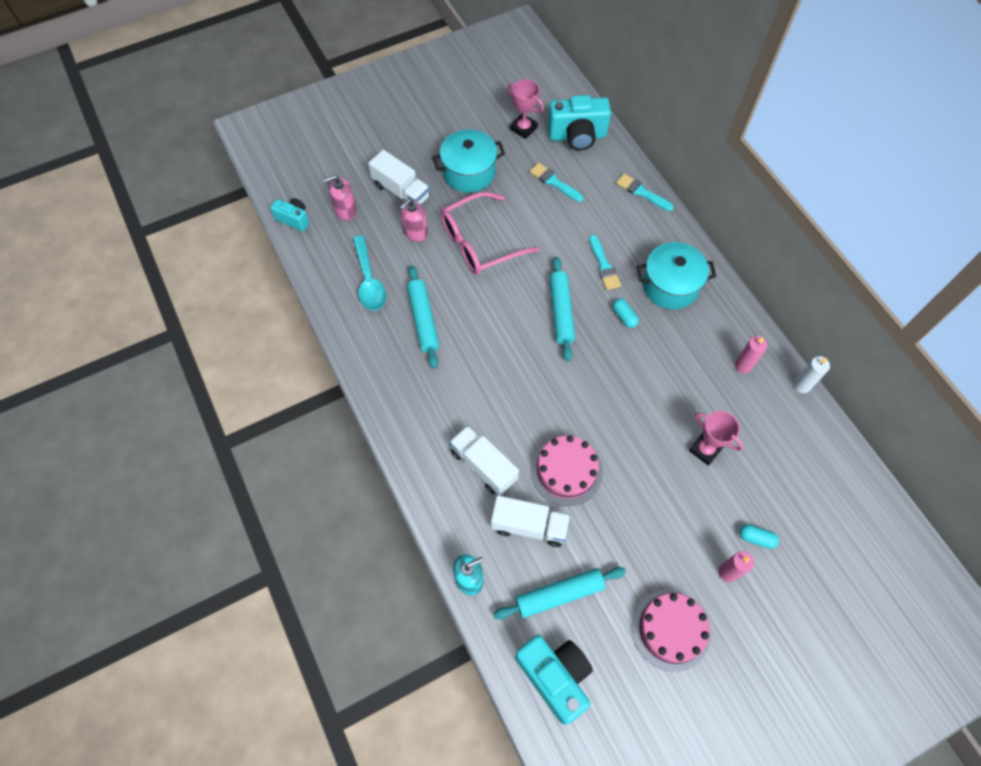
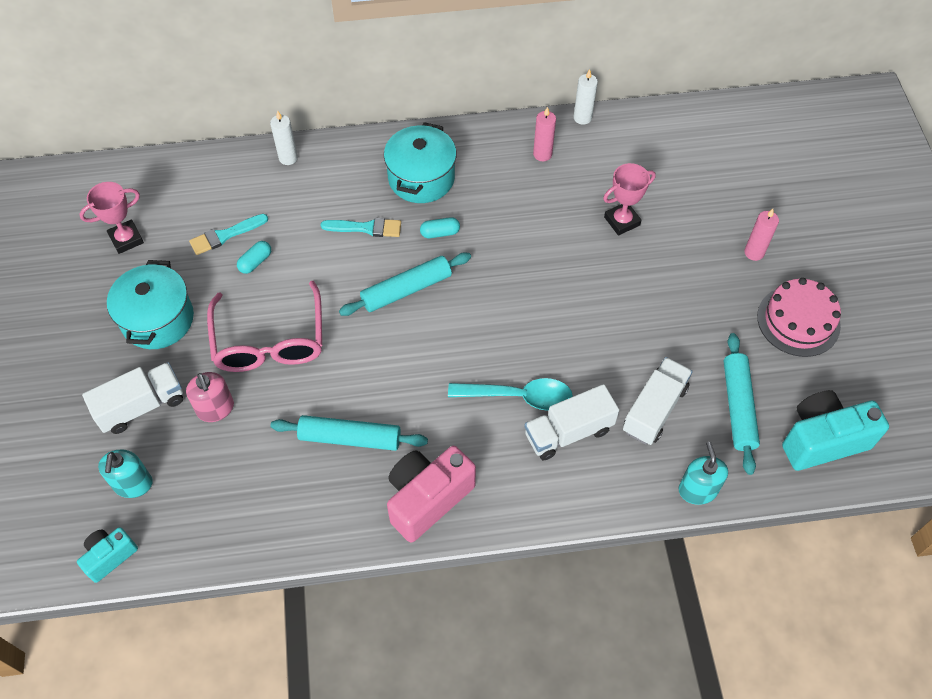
camera: 70 degrees left, 5 degrees down
(345, 210) = (133, 484): pink soap dispenser -> turquoise soap dispenser
(369, 281) = (261, 485): turquoise spoon -> turquoise spoon (518, 396)
(394, 385) = (427, 499): none -> pink camera
(561, 312) = (406, 290): turquoise rolling pin -> turquoise rolling pin turned 45 degrees counterclockwise
(566, 471) = (603, 352): pink cake -> none
(577, 136) = (172, 189): turquoise camera -> none
(642, 192) = (288, 158): turquoise brush -> white candle
(756, 538) = (726, 216): turquoise capsule -> turquoise capsule (255, 262)

